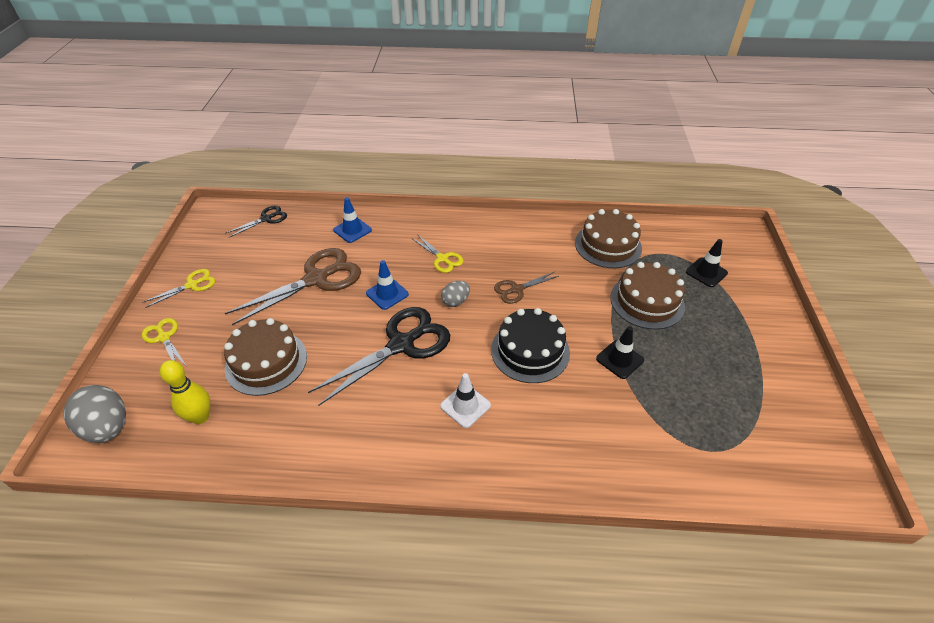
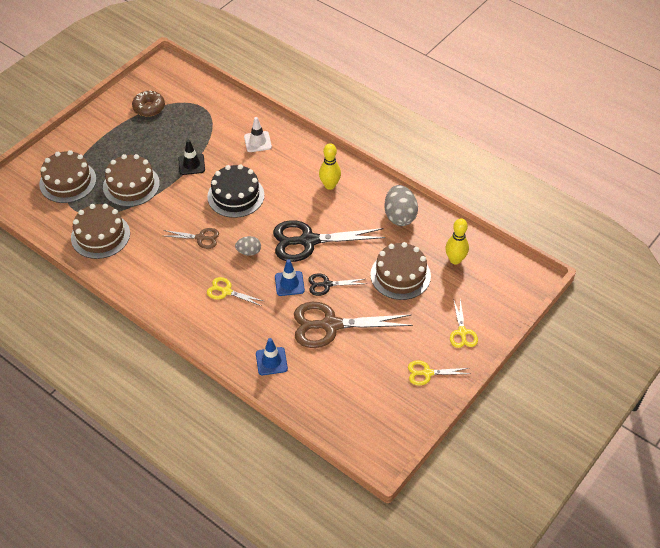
camera: 145 degrees left, 5 degrees up
(108, 428) = (512, 282): grey egg -> grey egg (400, 216)
(266, 219) = (335, 419): black scissors -> black scissors (326, 284)
(431, 430) = (330, 185): none -> yellow bowling pin
(442, 259) = (226, 291): yellow scissors -> yellow scissors turned 60 degrees counterclockwise
(465, 406) = (301, 187): white traffic cone -> white traffic cone (257, 142)
(706, 272) = (68, 181): black traffic cone -> brown cake
(764, 404) = (149, 108): none -> brown donut

